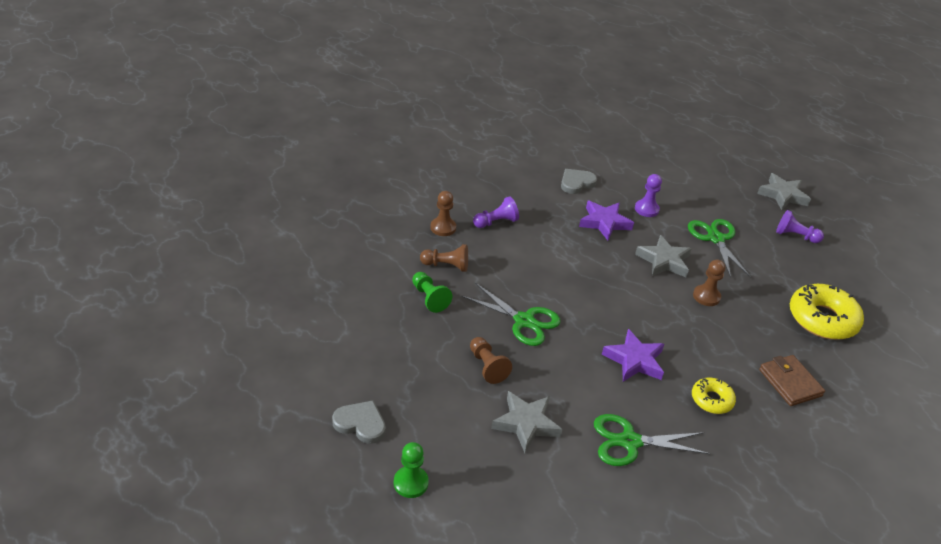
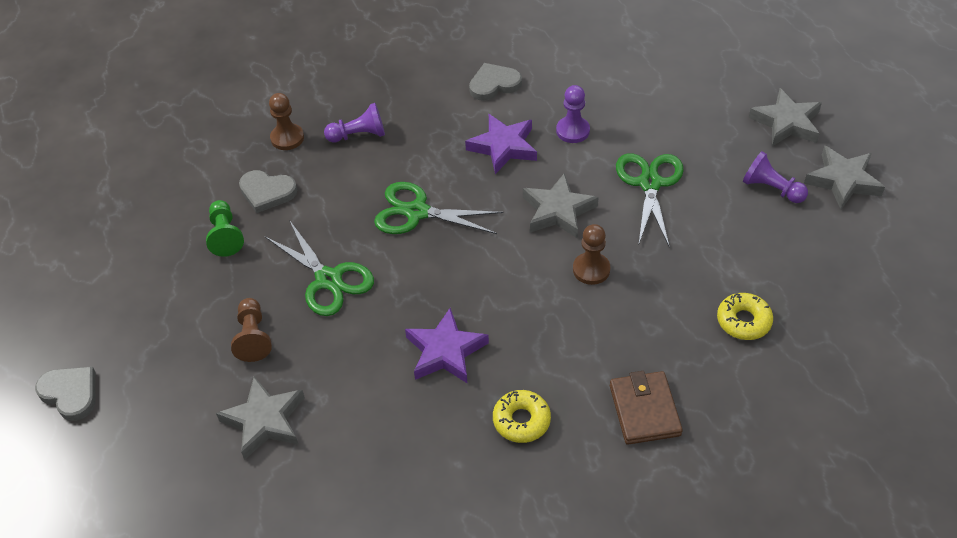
camera: 20 degrees right, 10 degrees up
(411, 483) = (93, 477): green pawn -> none
(446, 266) = (267, 192): brown pawn -> grey heart
(629, 441) = (383, 463): green scissors -> green scissors (417, 212)
(822, 319) = (743, 321): yellow donut -> yellow donut, size x0.55
(836, 228) = (843, 181): none -> grey star

